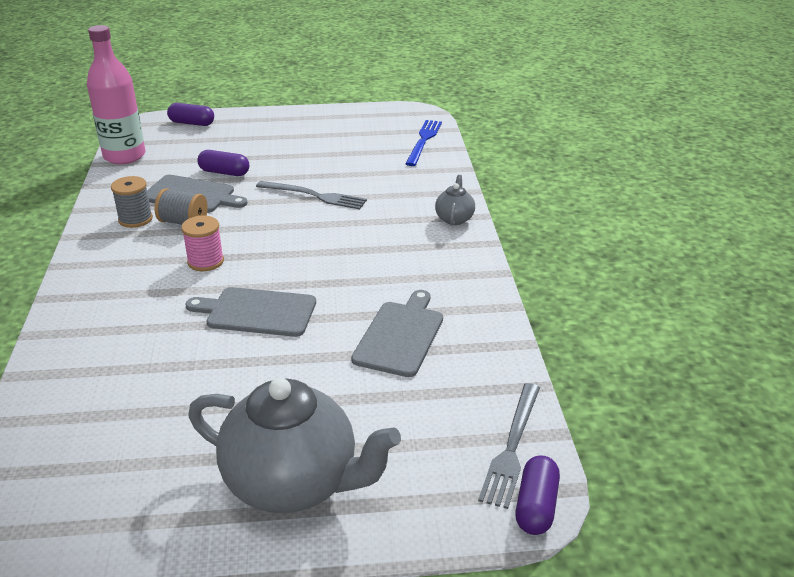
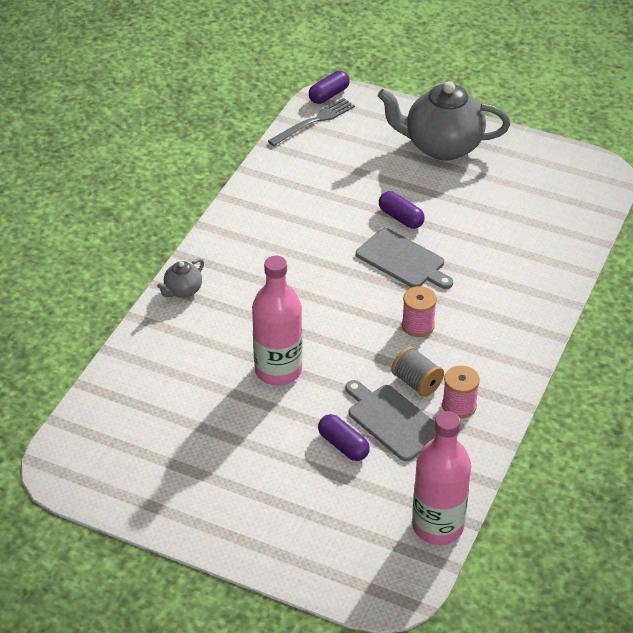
camera: 150 degrees left, 10 degrees up
(135, 219) = (459, 406): grey spool -> pink spool
(192, 123) = (332, 569): purple capsule -> purple capsule (400, 218)
(294, 483) = (441, 146): grey teapot -> grey teapot turned 45 degrees counterclockwise
(314, 196) = (278, 370): grey fork -> pink bottle
(400, 335) = (318, 205): grey cutting board -> none
(423, 141) = (104, 412): blue fork -> none

